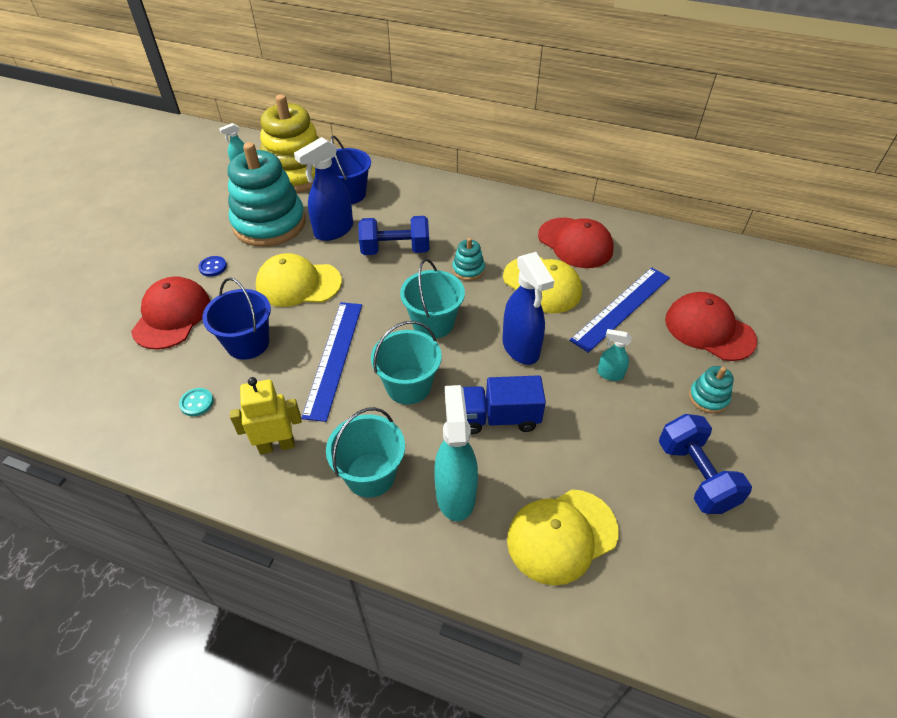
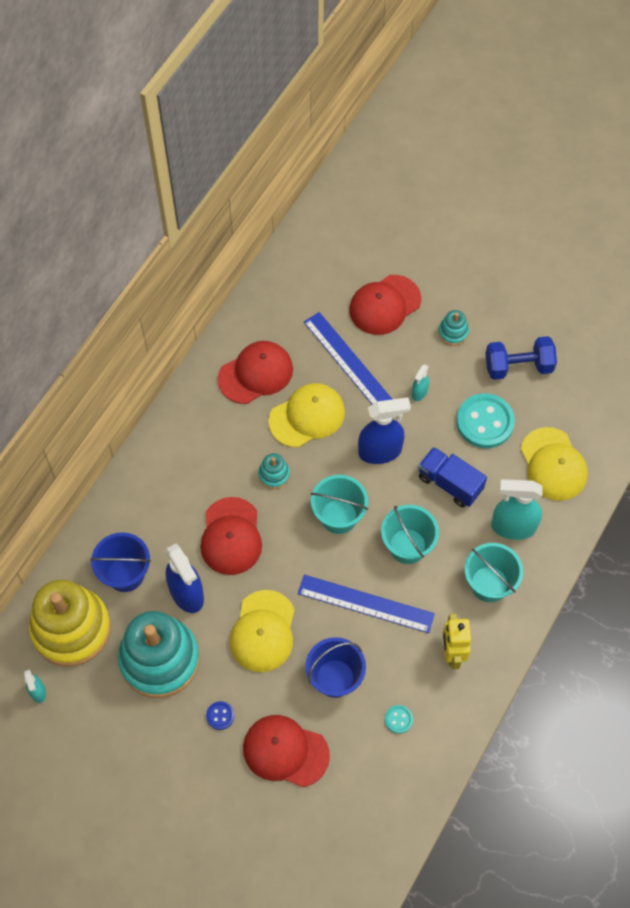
camera: 80 degrees left, 15 degrees up
(395, 250) = (231, 536): blue dumbbell -> red cap
(499, 418) = (449, 483): blue truck -> blue truck turned 120 degrees clockwise
(596, 446) = (485, 422): none -> turquoise button

